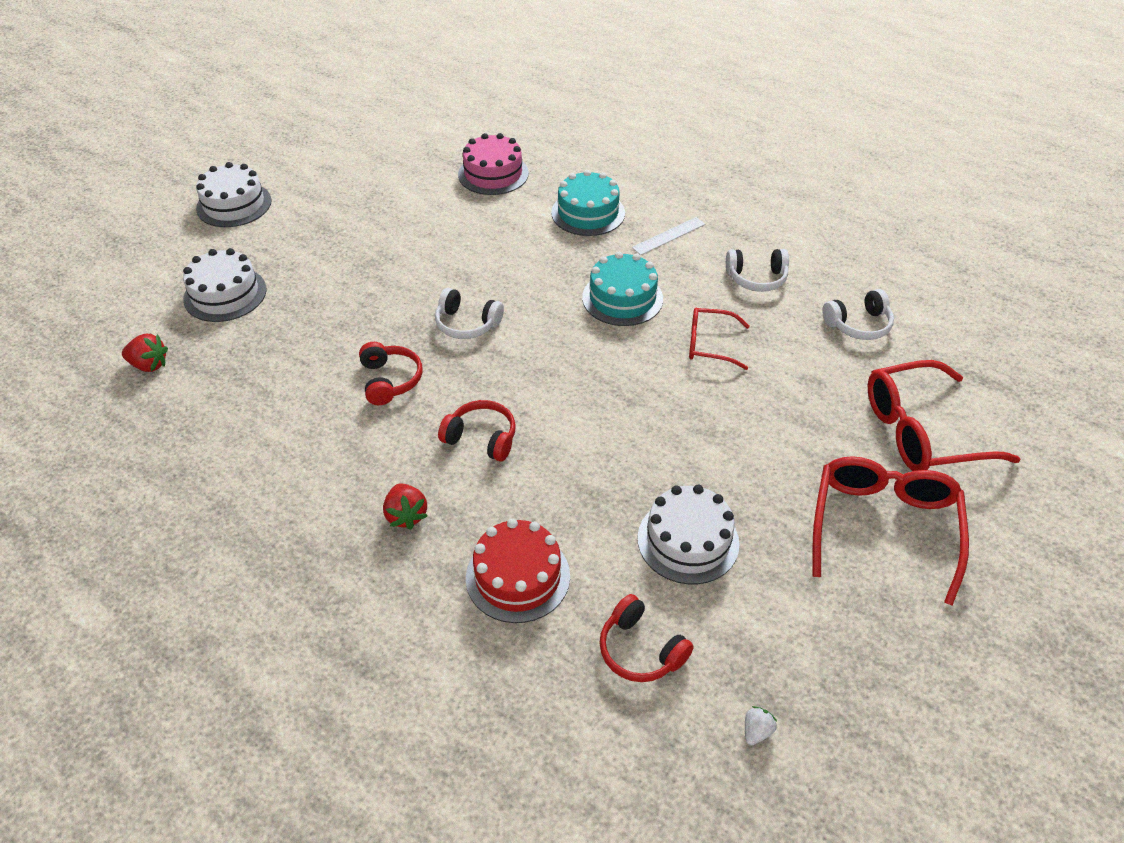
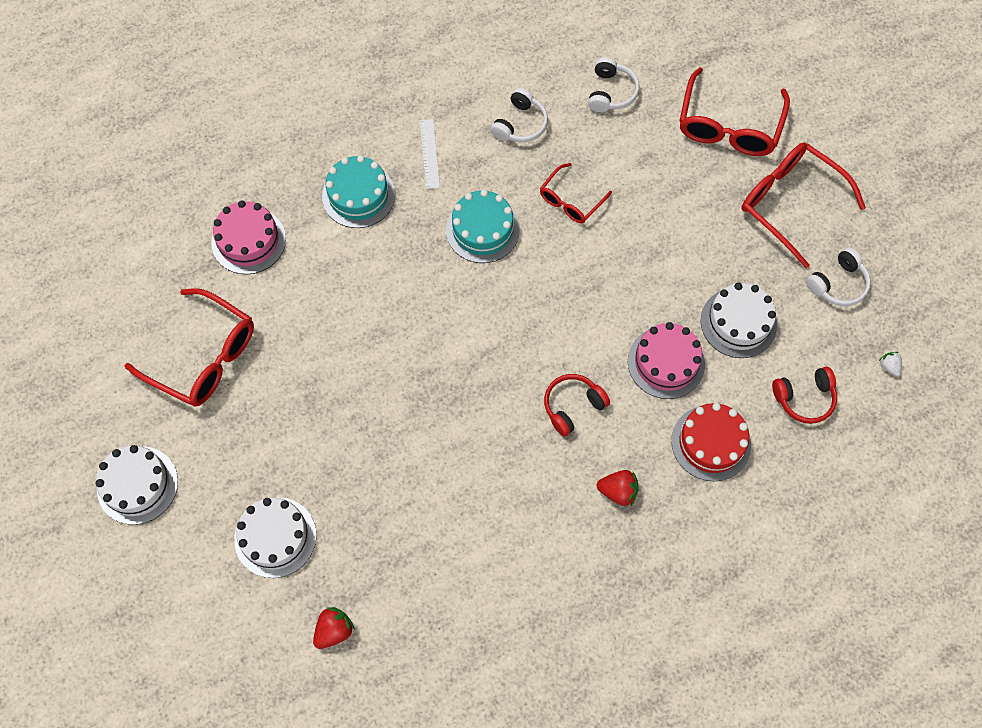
camera: 60 degrees left, 20 degrees up
(370, 192) = (204, 357): none -> red glasses
(390, 380) = (471, 444): red headphones -> none
(467, 324) = (440, 358): white headphones -> white headphones (838, 284)
(588, 494) = (666, 362): none -> pink cake

